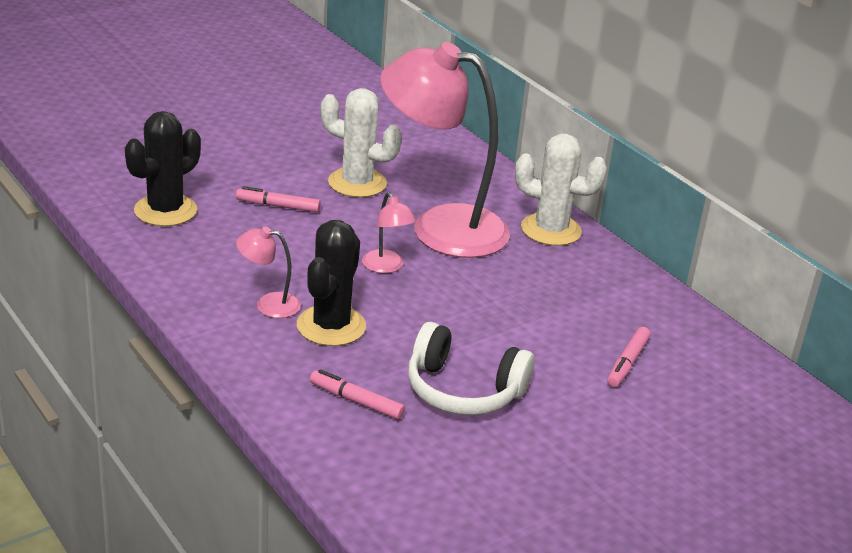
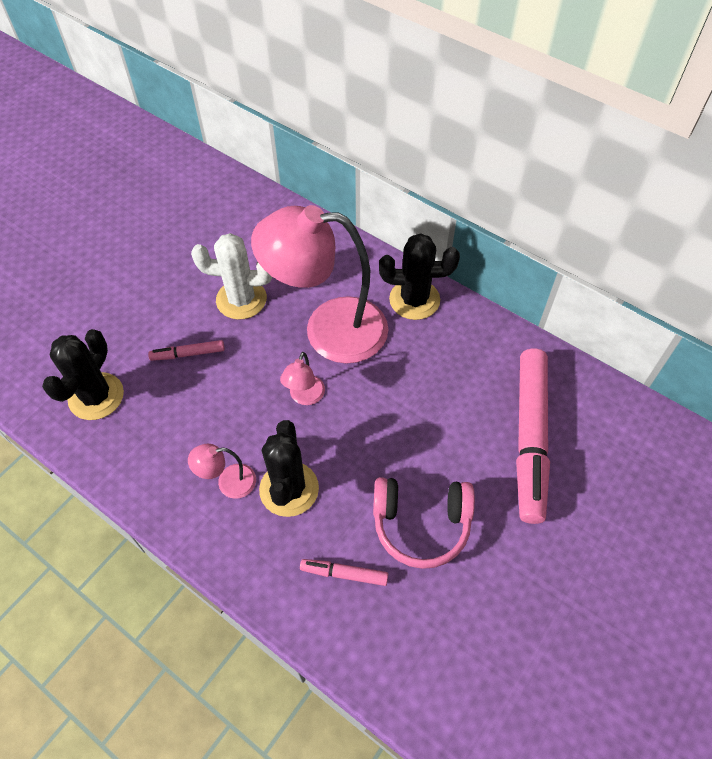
camera: 15 degrees left, 25 degrees up
(386, 267) = (305, 397): pink lamp -> pink lamp turned 60 degrees clockwise
(463, 390) = (421, 524): white headphones -> pink headphones
(551, 230) = (414, 300): white cactus -> black cactus
(627, 363) = (530, 438): pink marker -> pink marker, size x2.31

